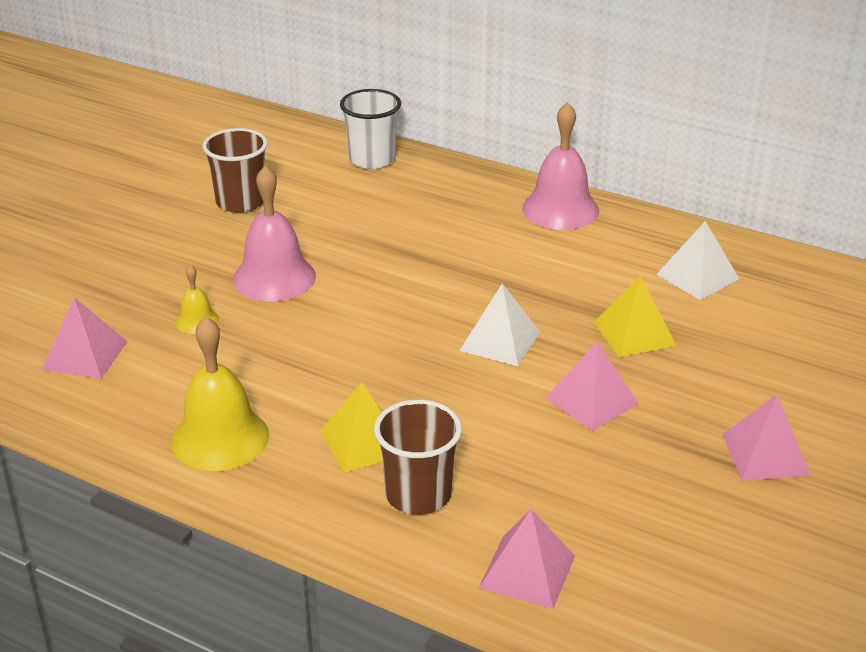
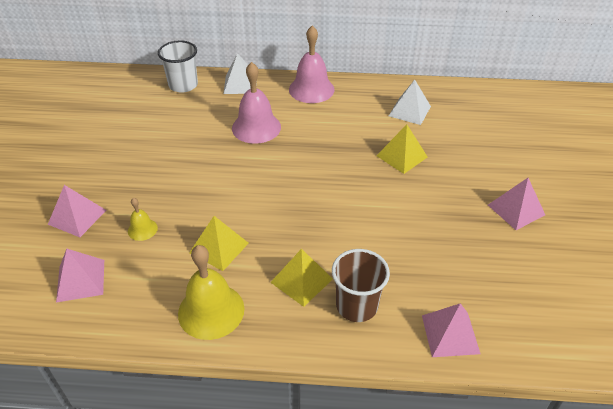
camera: 25 degrees left, 10 degrees up
(240, 202) = (118, 136): brown cup -> none
(274, 277) = (173, 182): pink bell -> pink bell (256, 127)
(281, 371) = (219, 247): none -> yellow pyramid
(500, 341) = (334, 184): white pyramid -> white pyramid (240, 84)
(592, 400) = (408, 206): pink pyramid -> pink pyramid (77, 217)

